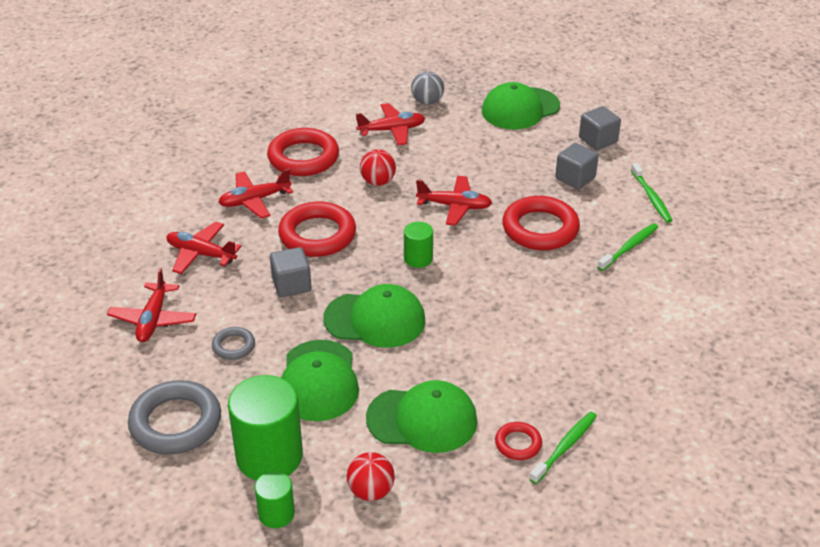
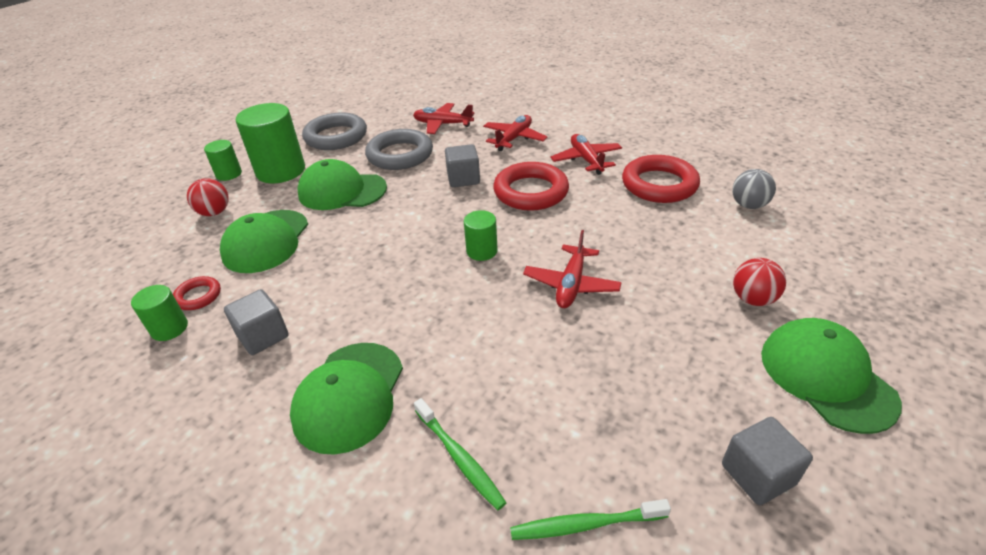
camera: 100 degrees right, 0 degrees up
(233, 346) = (400, 155): grey ring -> grey ring, size x1.99
(375, 319) = (401, 221): green cap -> green cap (349, 396)
(378, 182) = (619, 230): red ball -> red ball (752, 299)
(392, 130) = (727, 244): red plane -> none
(427, 102) = (807, 277): grey ball -> grey ball (748, 205)
(540, 229) = (518, 358): red ring -> none
(565, 447) = (169, 328): green toothbrush -> green cylinder
(575, 178) = (637, 419): grey cube -> grey cube (263, 336)

